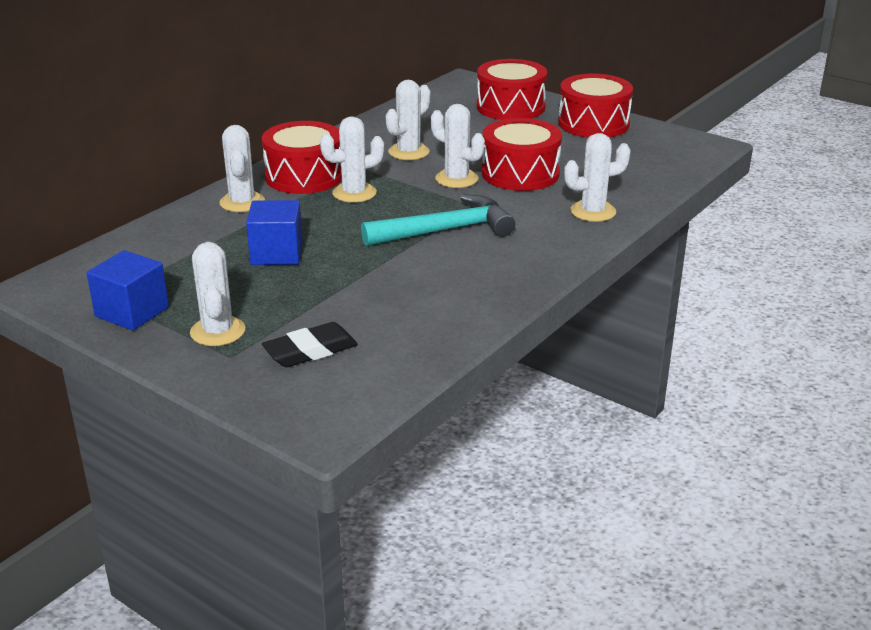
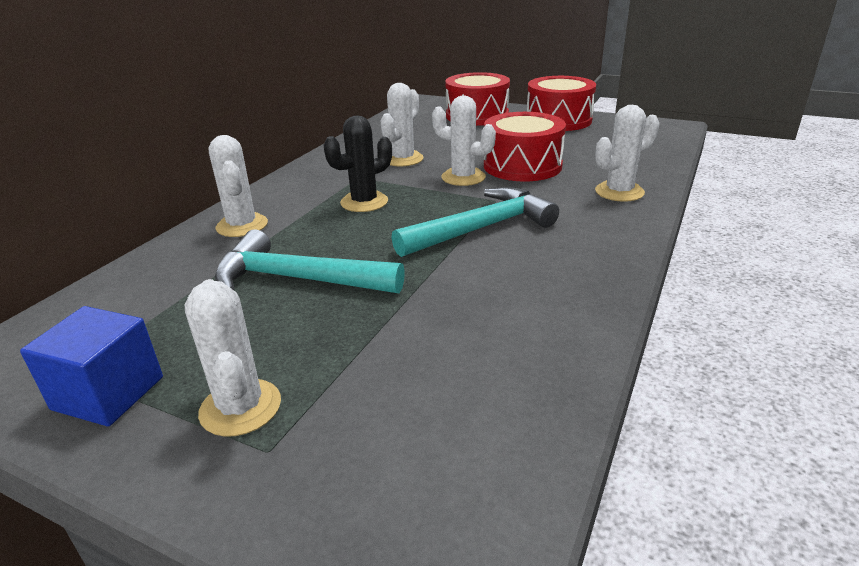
camera: 10 degrees left, 0 degrees up
(277, 253) = (297, 279): blue cube -> turquoise hammer
(304, 176) = (304, 192): red drum -> none
(310, 351) = (386, 420): black eraser -> none
(354, 193) = (364, 202): white cactus -> black cactus

